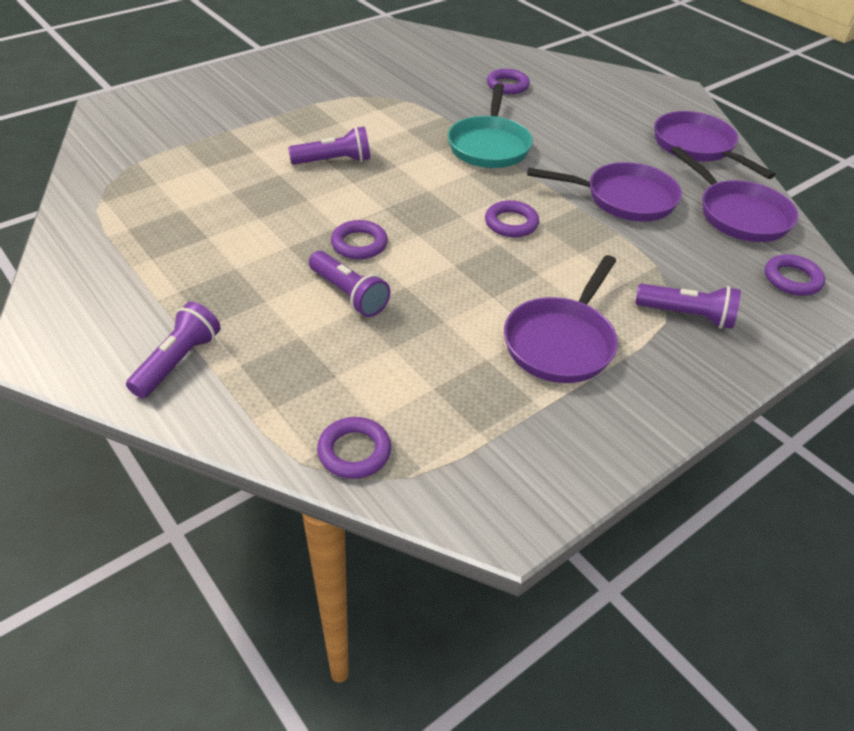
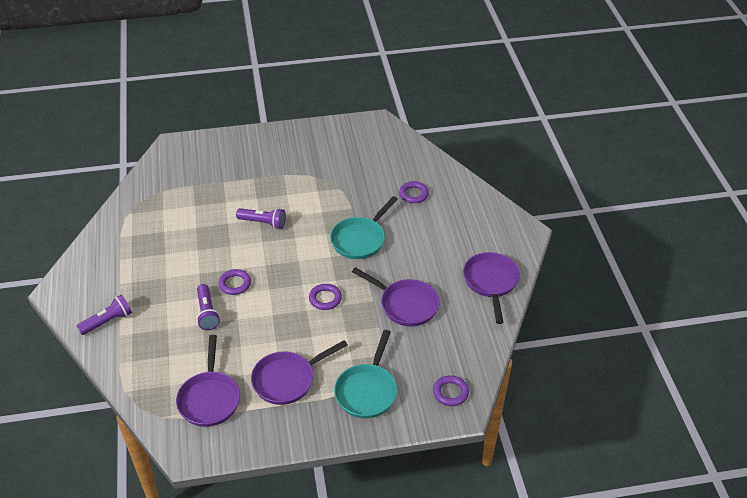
camera: 30 degrees right, 0 degrees up
(354, 451) = (149, 396): purple ring -> none
(687, 315) = (367, 391): purple flashlight -> turquoise pan
(738, 214) = (465, 340): purple pan -> purple pan (209, 398)

